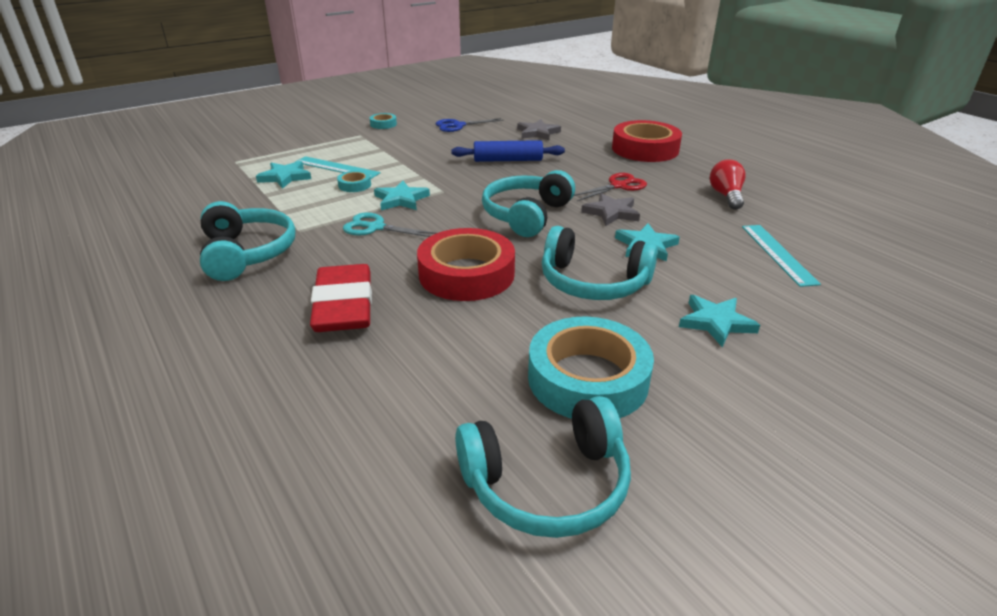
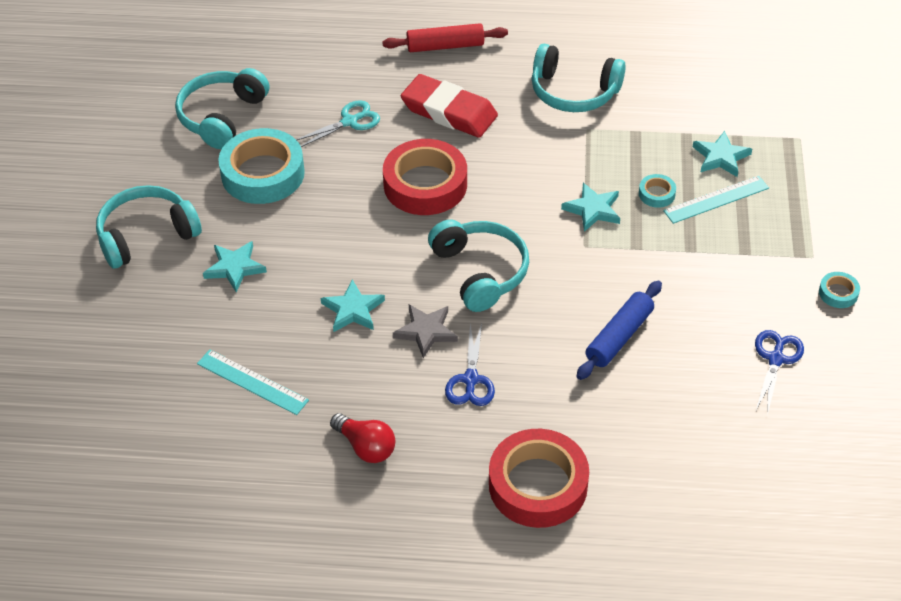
camera: 130 degrees right, 15 degrees up
(216, 359) = (445, 46): none -> red rolling pin
(375, 227) = (550, 171): turquoise scissors -> turquoise scissors (349, 122)
(538, 133) = (683, 420): grey star -> none
(593, 282) = (342, 242): turquoise headphones -> turquoise headphones (146, 235)
(618, 186) = (470, 380): red scissors -> blue scissors

